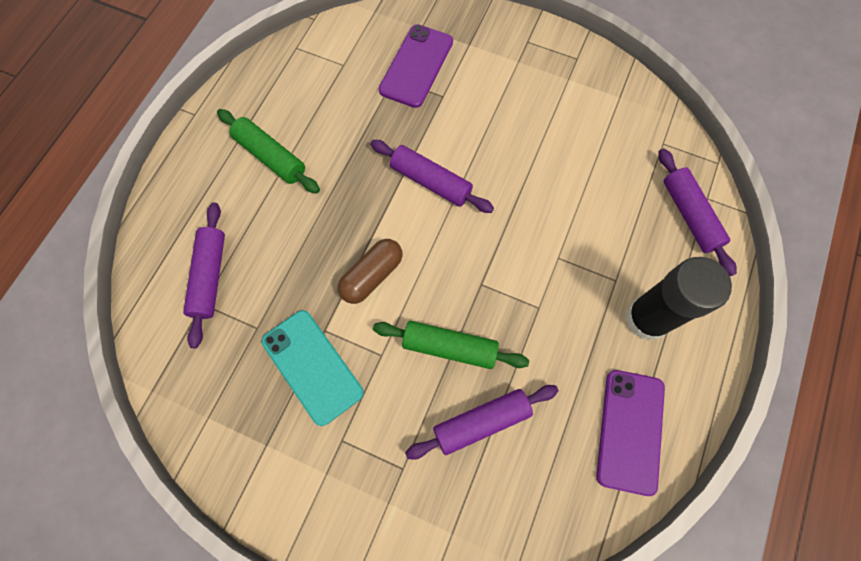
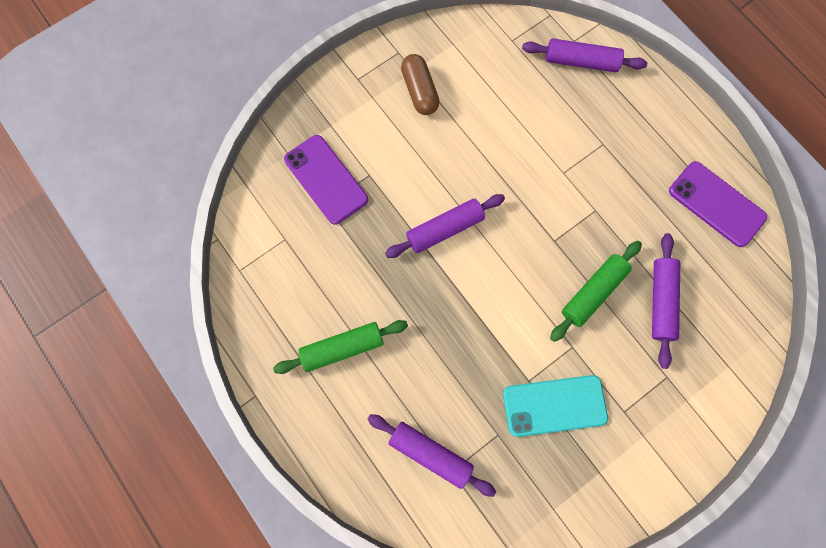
camera: 60 degrees left, 5 degrees up
(372, 276) = (502, 319): brown capsule -> brown capsule (419, 91)
(647, 319) = (643, 142): black glue stick -> none

